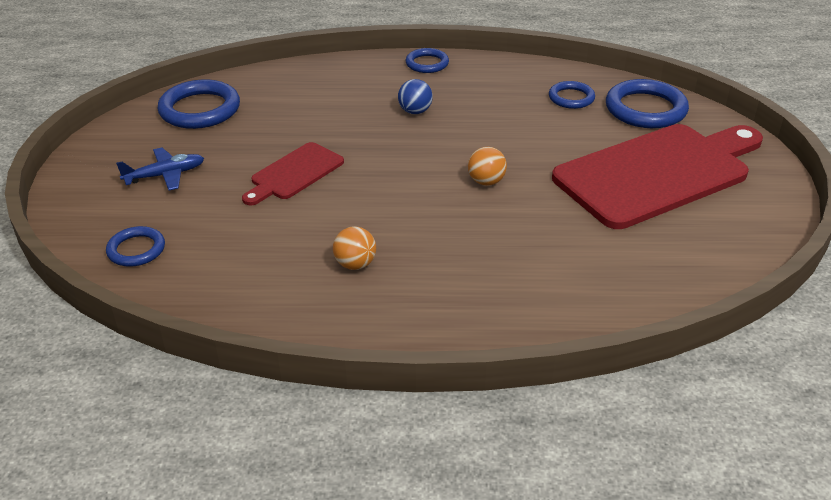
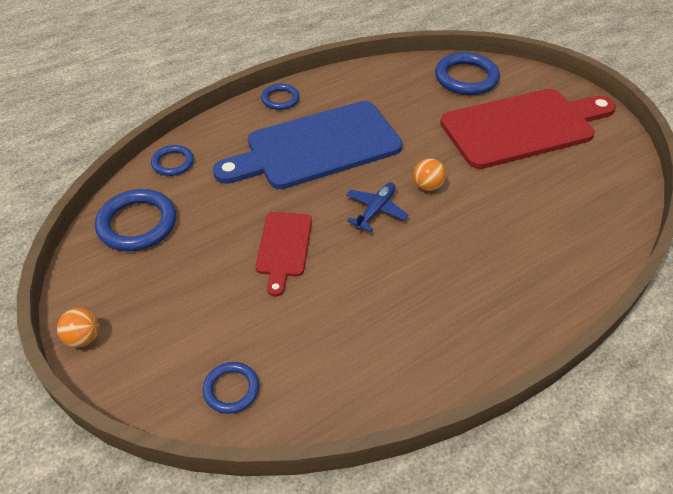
camera: 35 degrees left, 10 degrees up
(165, 175) = (177, 304): blue plane -> blue plane (376, 210)
(355, 264) = (413, 305): orange ball -> orange ball (84, 338)
(415, 111) = (316, 147): blue ball -> blue cutting board
(571, 98) = (411, 88): blue ring -> blue ring (173, 163)
(658, 173) = (523, 127): red cutting board -> red cutting board turned 45 degrees clockwise

